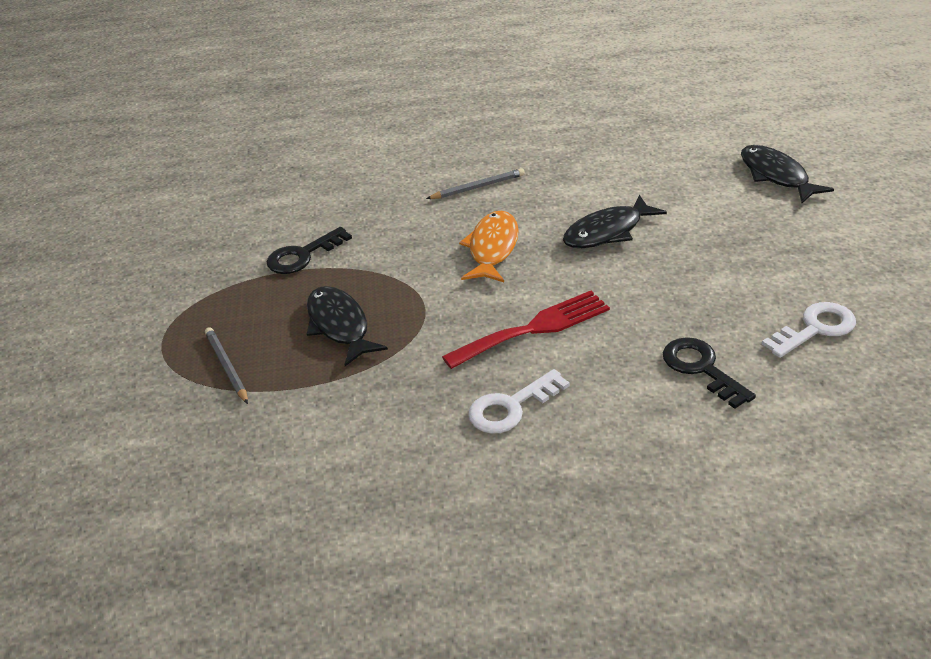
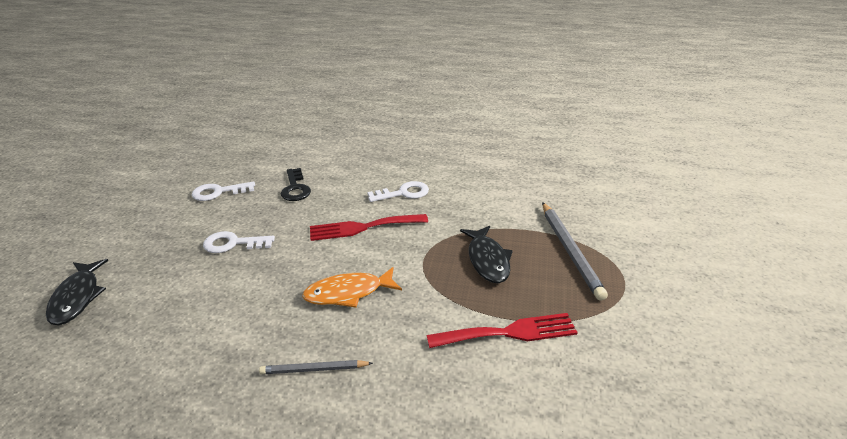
camera: 165 degrees left, 5 degrees down
(227, 367) = (570, 251): grey pencil -> grey pencil, size x1.75
(302, 256) = (509, 332): black key -> red fork
(492, 248) = (348, 293): orange fish -> orange fish turned 45 degrees clockwise
(607, 232) = (254, 283): black fish -> none
(688, 263) = (232, 244): none -> white key

